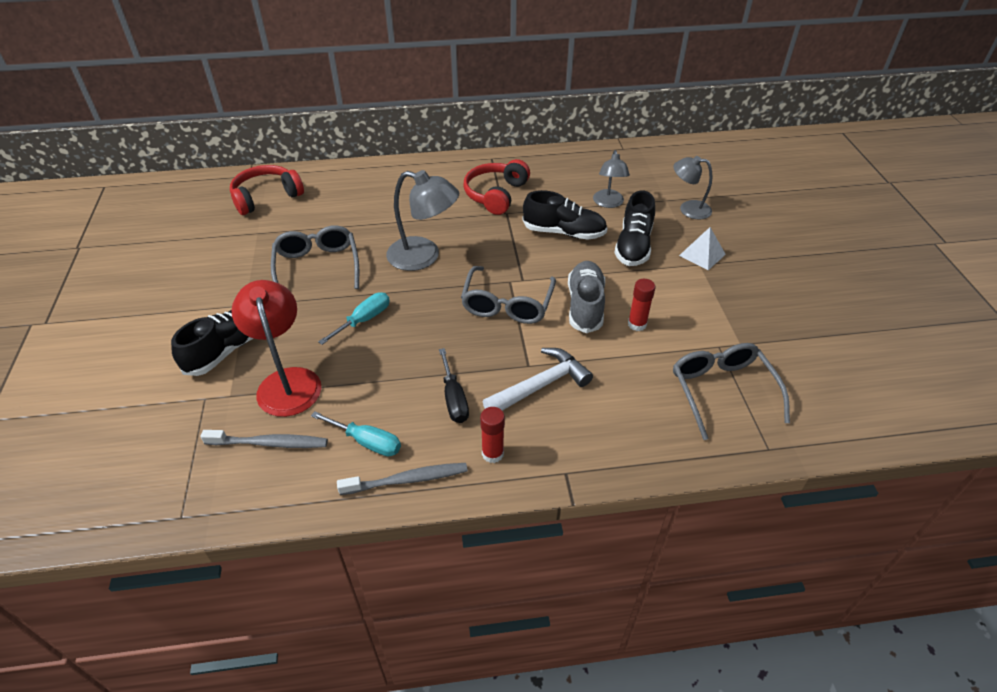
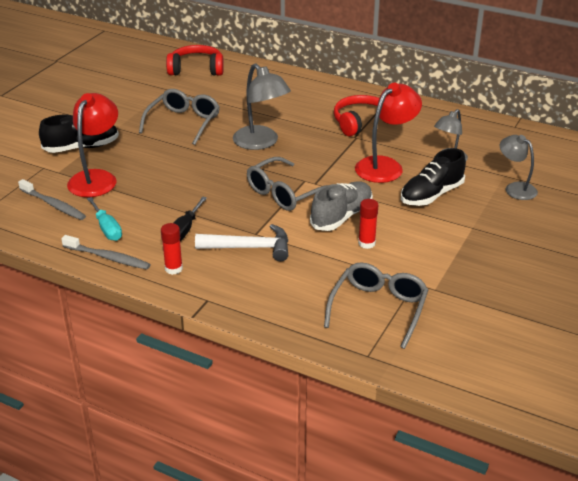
camera: 35 degrees right, 10 degrees down
(364, 320) = (179, 164): turquoise screwdriver -> none
(564, 232) = (385, 166): black shoe -> red lamp
(702, 255) = (483, 222): white pyramid -> none

